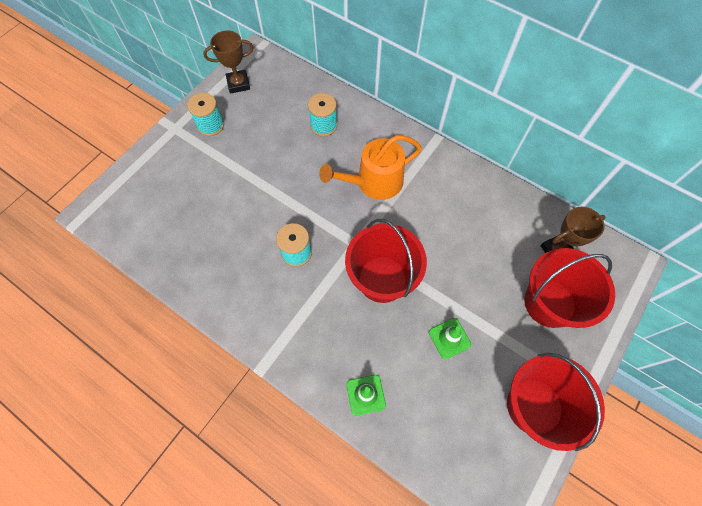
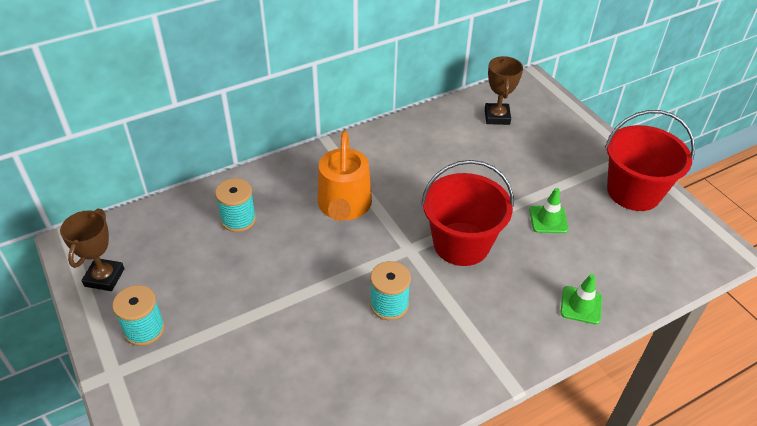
camera: 65 degrees left, 20 degrees down
(549, 303) = (544, 142): red bucket -> none

